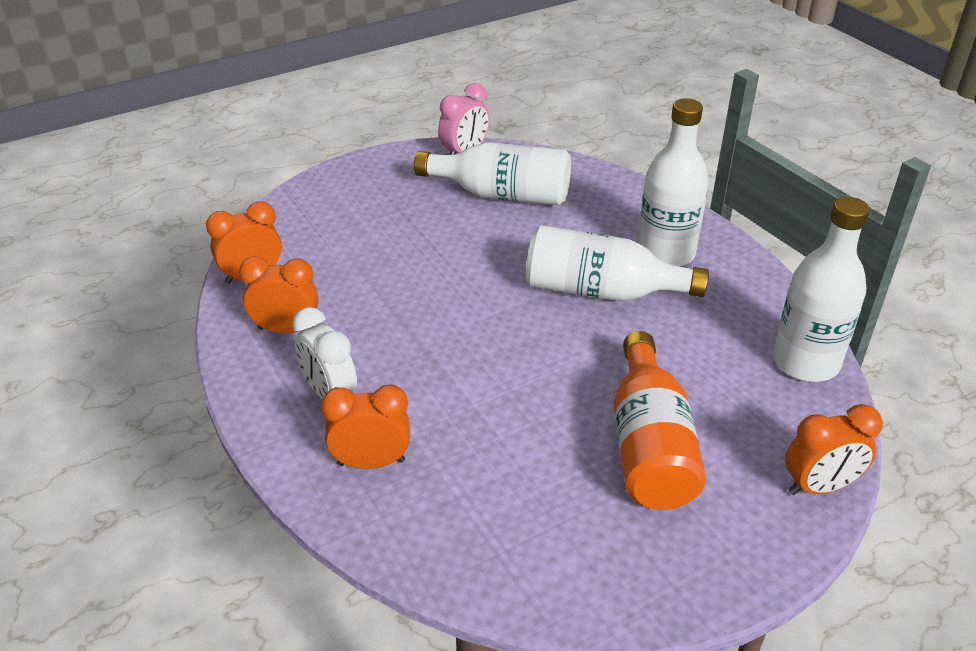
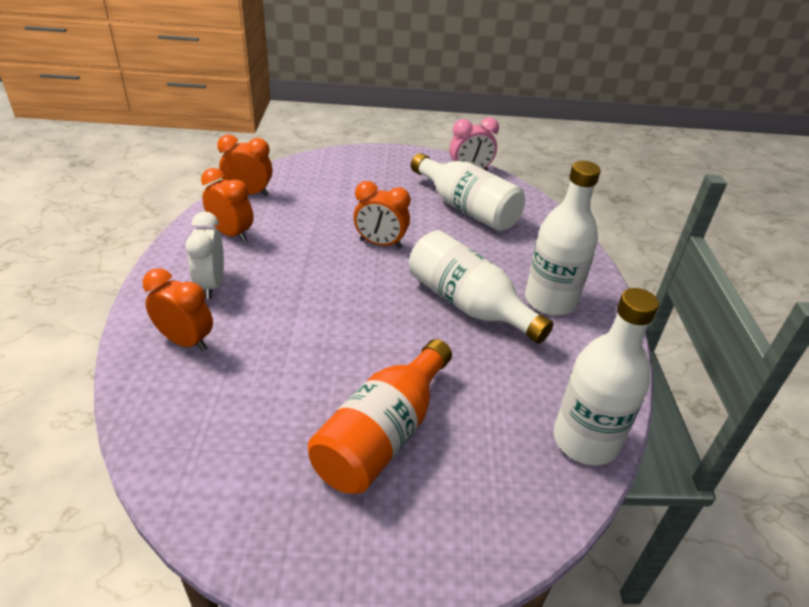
camera: 30 degrees right, 0 degrees up
(819, 487) = (489, 549): orange clock -> orange clock (380, 244)

